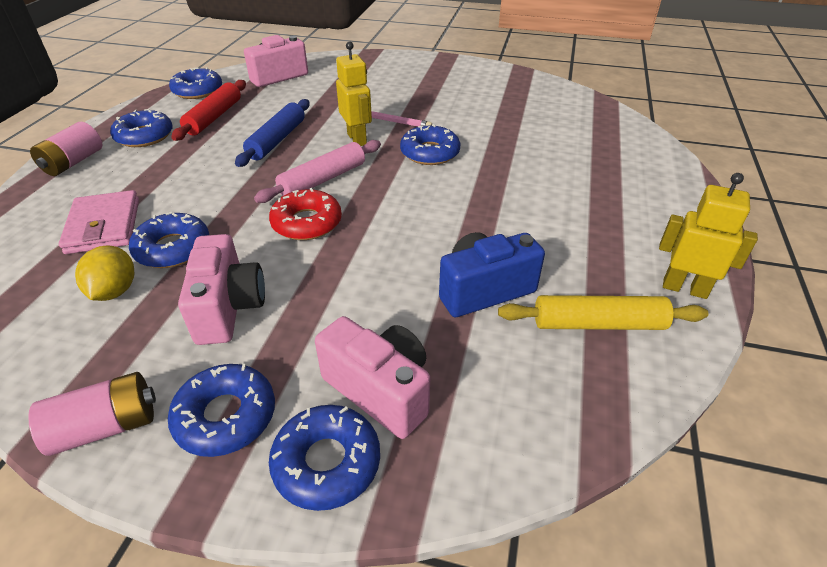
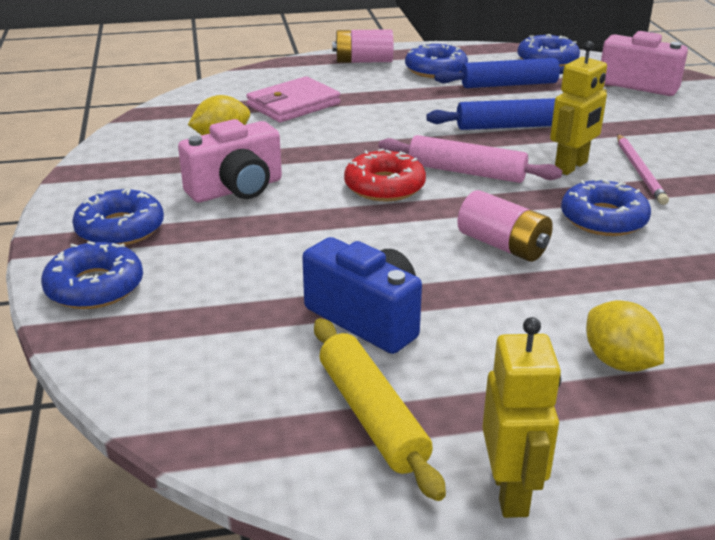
camera: 65 degrees right, 10 degrees down
(106, 426) = (90, 188): pink battery -> pink battery (503, 245)
(173, 248) = (290, 140): blue donut -> none
(214, 117) = (509, 84): red rolling pin -> blue rolling pin
(380, 390) = (184, 291): pink camera -> none
(579, 205) = (619, 362): none -> yellow lemon

